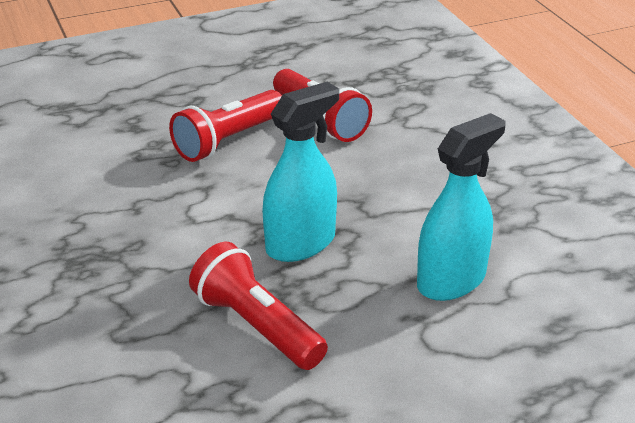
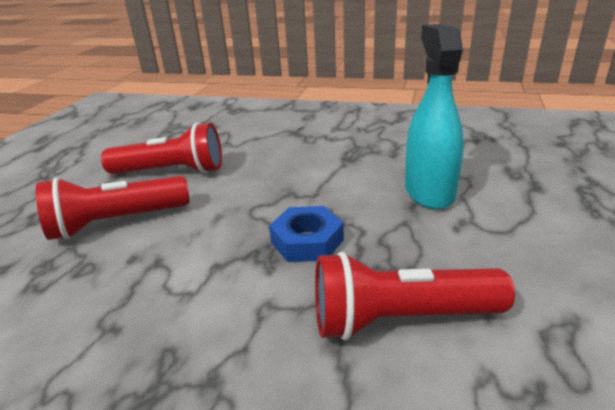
camera: 50 degrees left, 5 degrees down
(228, 140) = (116, 222): red flashlight -> red flashlight turned 75 degrees clockwise
(301, 243) = (307, 241): turquoise spray bottle -> blue nut

